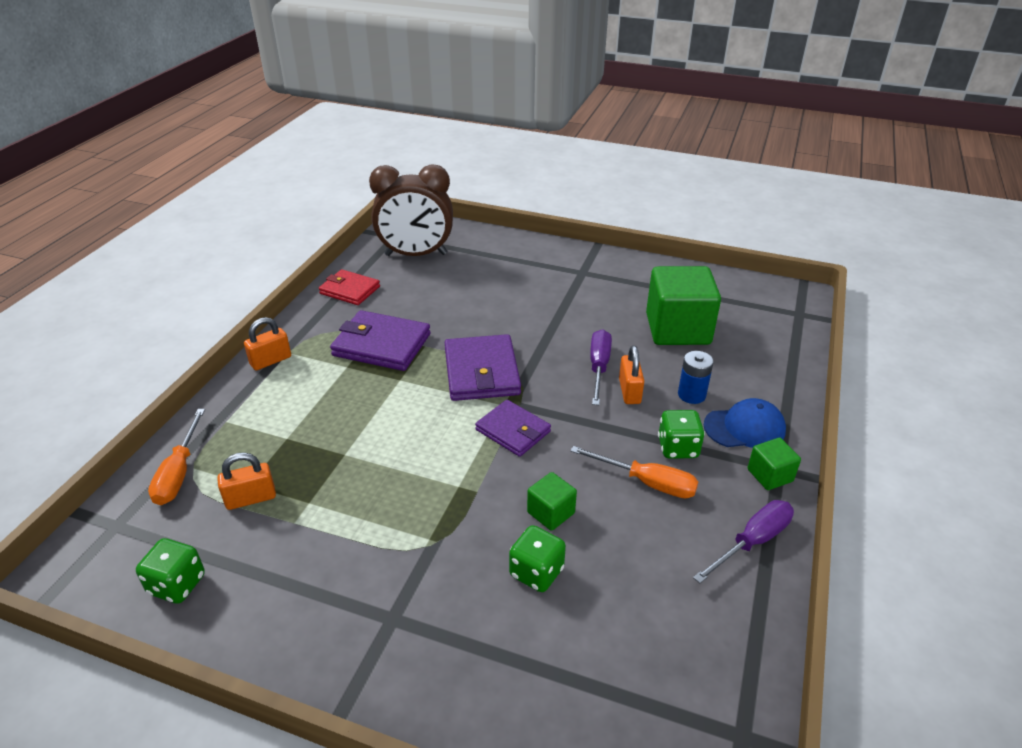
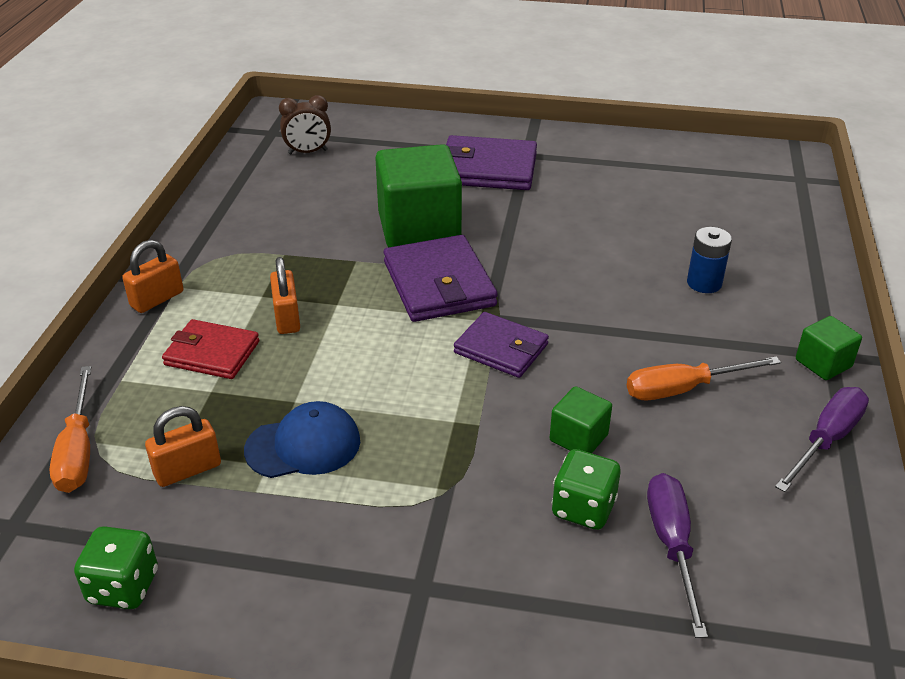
camera: 10 degrees left, 0 degrees up
(350, 290) = (234, 203): red wallet -> red wallet (212, 353)
(381, 345) = (299, 265): purple wallet -> purple wallet (488, 169)
(416, 254) = (308, 152): brown clock -> brown clock, size x0.48
(599, 367) = (583, 263): purple screwdriver -> purple screwdriver (672, 545)
(629, 391) = (629, 287): orange padlock -> orange padlock (287, 318)
(647, 482) = (683, 389): orange screwdriver -> orange screwdriver turned 150 degrees clockwise
(677, 329) = (664, 210): green cube -> green cube (419, 228)
(678, 448) = (707, 345): green dice -> none
(744, 428) = (777, 314): blue cap -> blue cap (303, 445)

